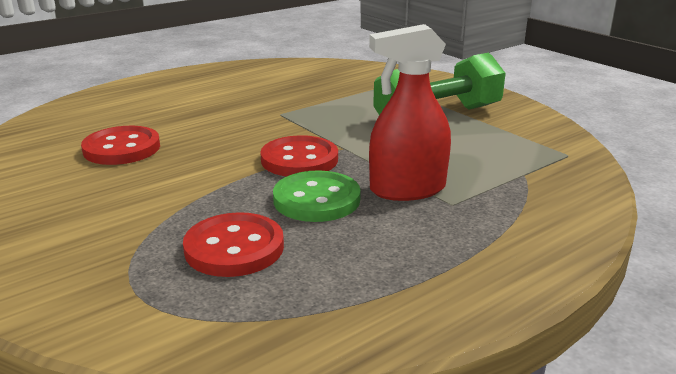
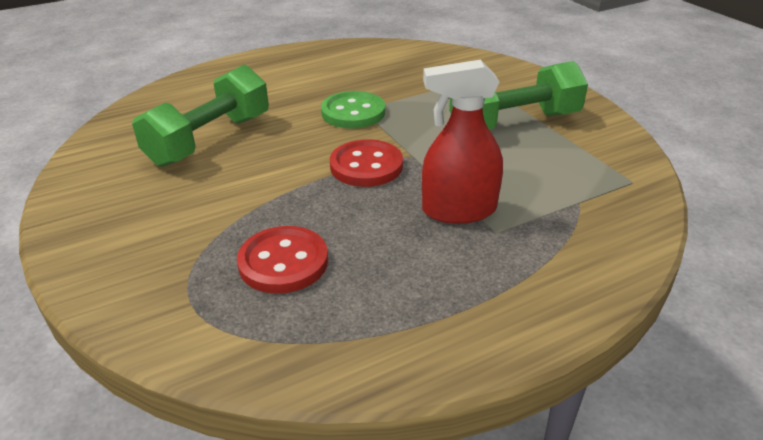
camera: 10 degrees right, 10 degrees up
(122, 148) = (210, 140): red button -> green dumbbell
(316, 199) = (370, 214): green button -> green button (353, 112)

